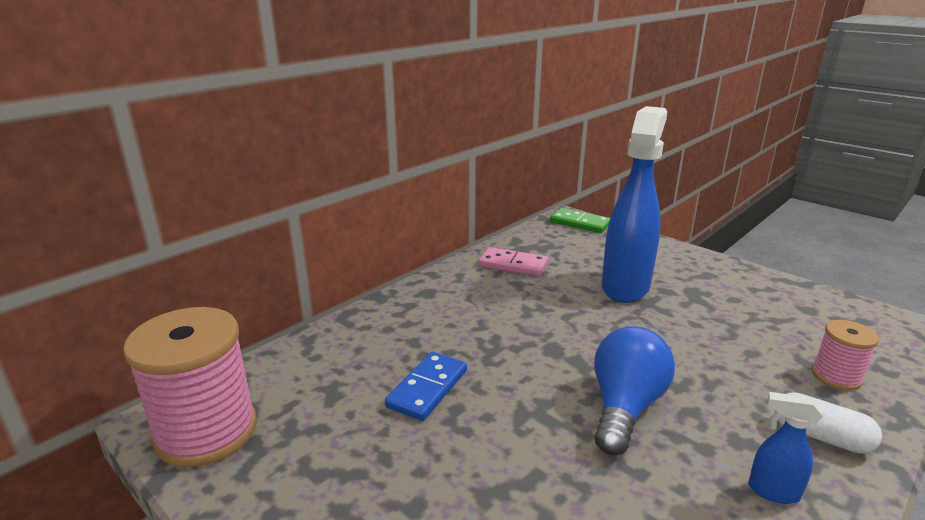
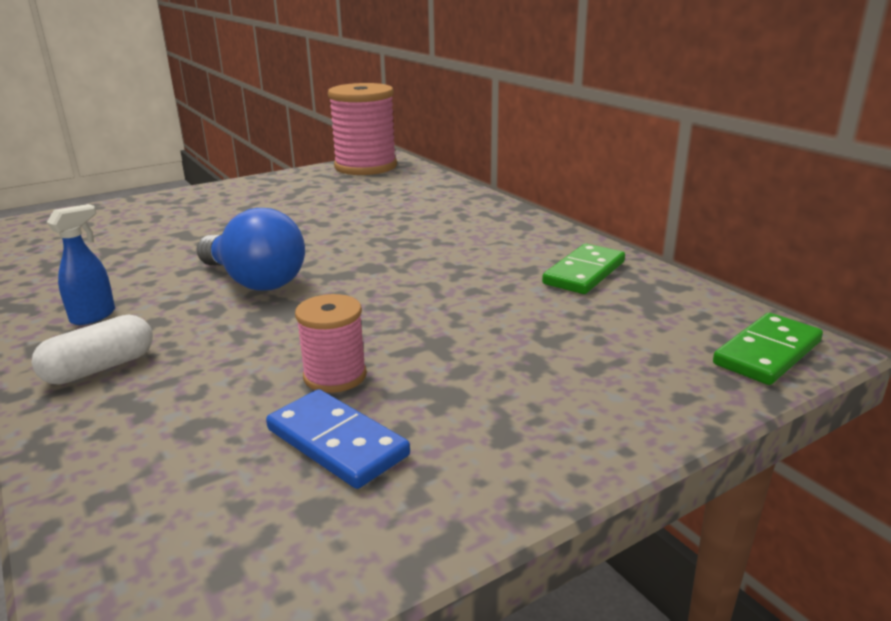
camera: 105 degrees right, 0 degrees up
(427, 388) = (356, 216): blue domino -> blue domino (336, 442)
(513, 264) = (584, 273): pink domino -> green domino
(625, 287) = (488, 337): blue spray bottle -> none
(836, 376) = (150, 433): pink spool -> pink spool (335, 376)

